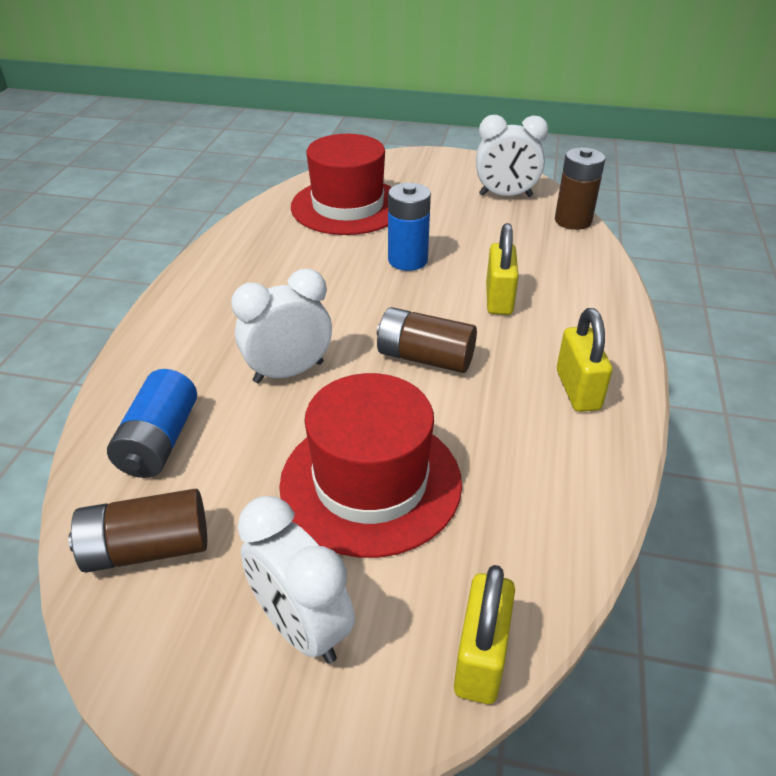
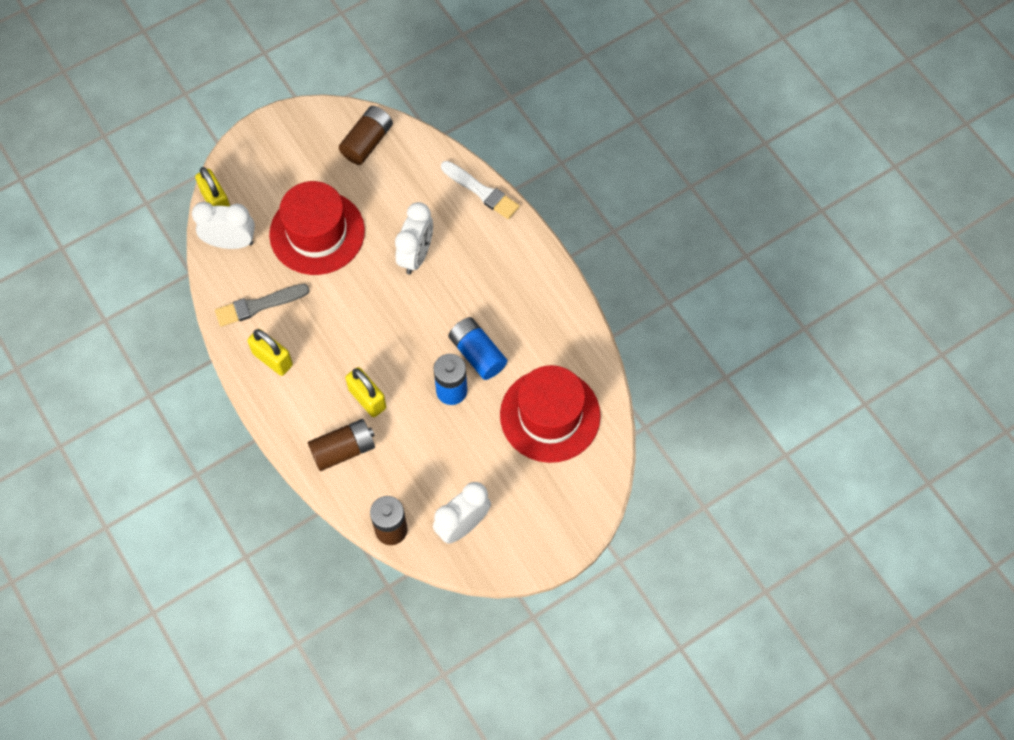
camera: 135 degrees right, 25 degrees up
(128, 379) = (481, 191): none -> white brush
(159, 441) = (423, 178): blue battery -> blue battery (477, 354)
(302, 627) = (283, 164): white clock -> white clock (231, 242)
(425, 358) = (363, 319): brown battery -> brown battery (343, 450)
(544, 455) = (259, 305): none -> grey brush

